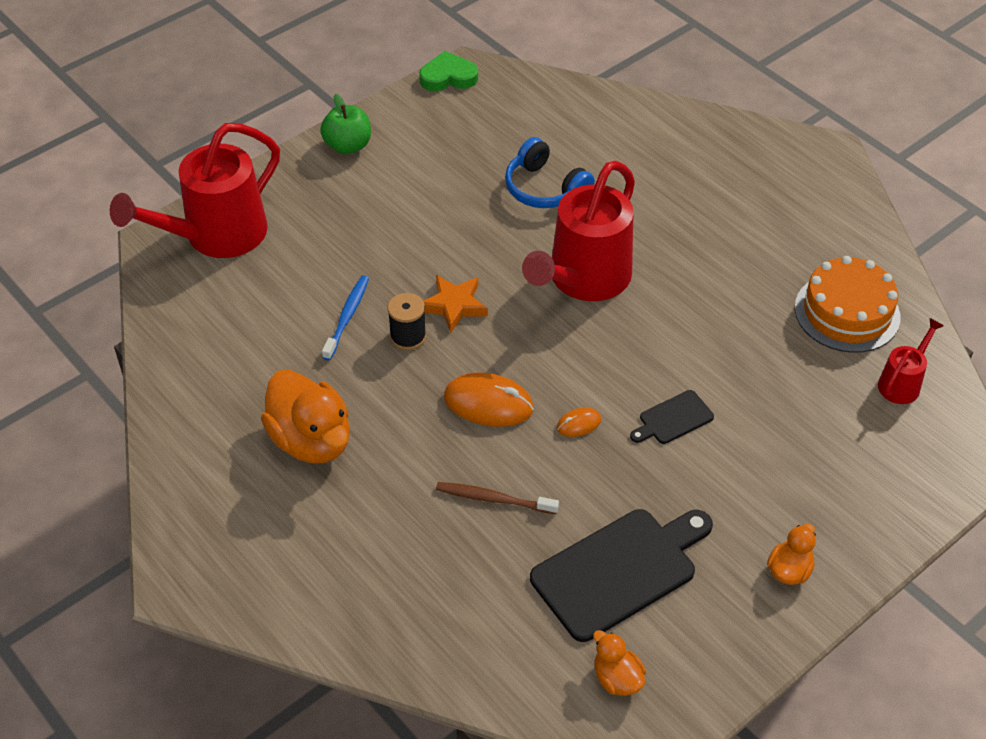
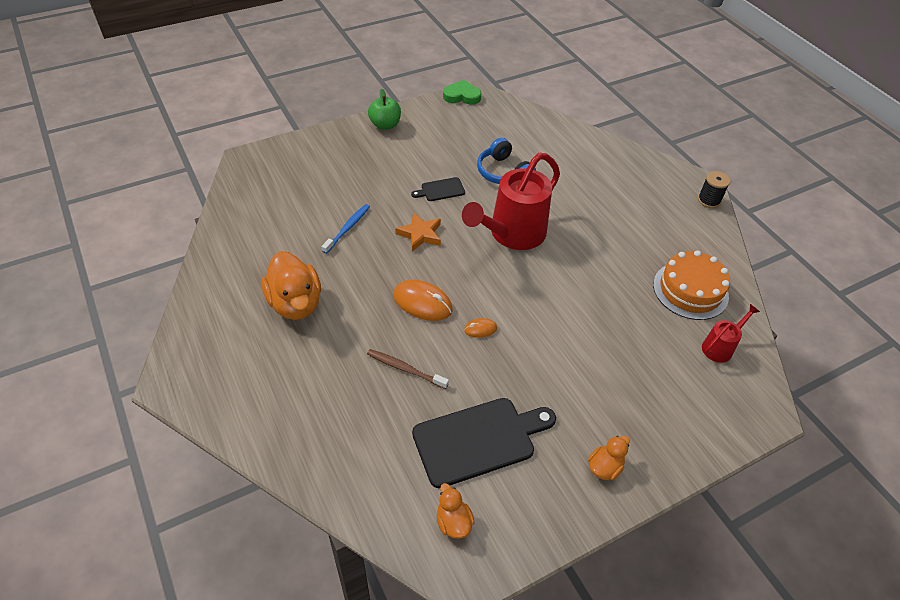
camera: 10 degrees right, 0 degrees up
(215, 236) = (282, 163): red watering can -> none
(408, 336) = (383, 248): black spool -> black spool (709, 200)
(673, 419) = (548, 339): black cutting board -> black cutting board (441, 190)

